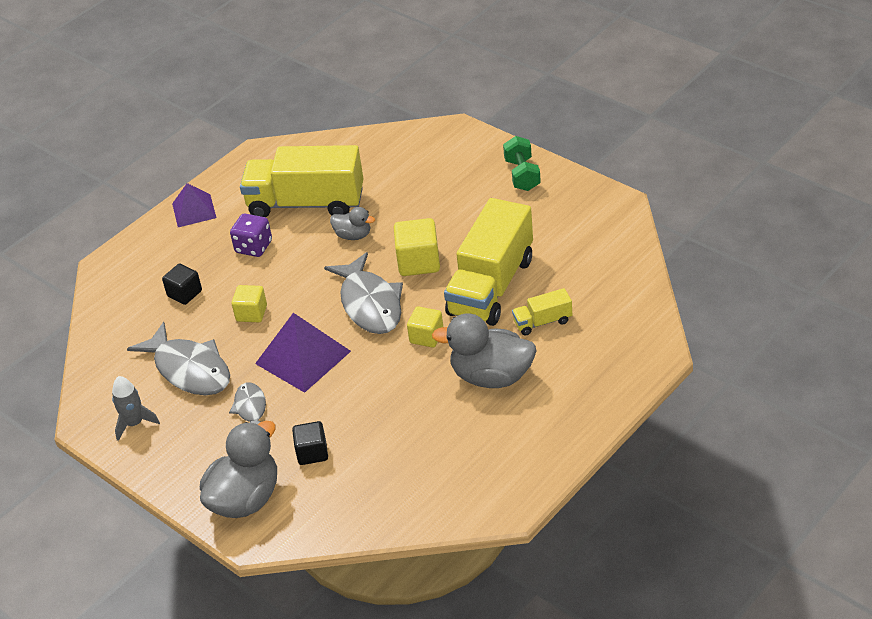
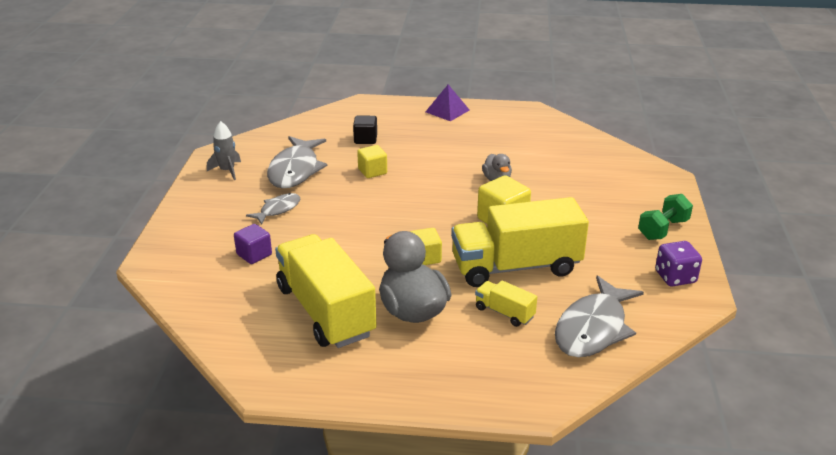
camera: 50 degrees right, 10 degrees down
(245, 499) = (186, 244): grey duck -> none
(254, 247) = (438, 146): purple dice -> purple dice (675, 277)
(303, 357) = (349, 210): purple pyramid -> none
(306, 203) = (505, 148): yellow truck -> yellow truck (325, 311)
(312, 453) = (254, 254): black cube -> purple cube
(370, 304) = (433, 216): grey fish -> grey fish (593, 328)

